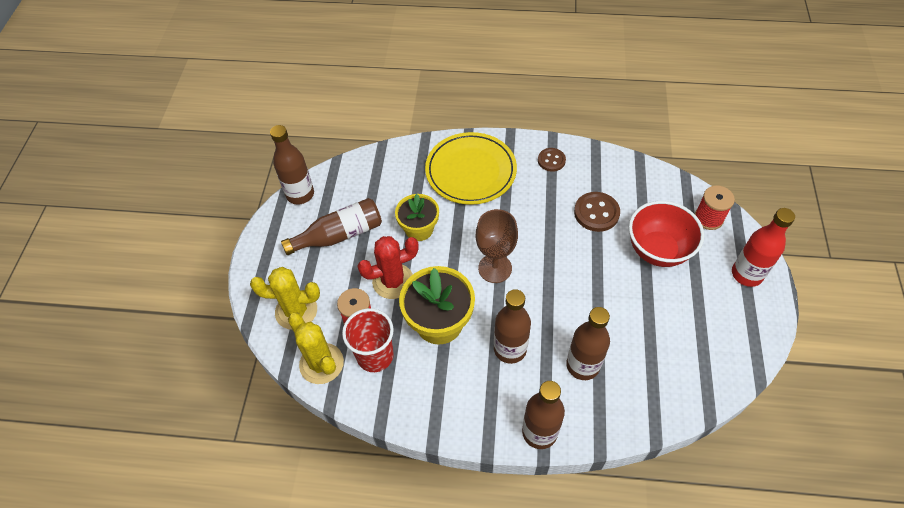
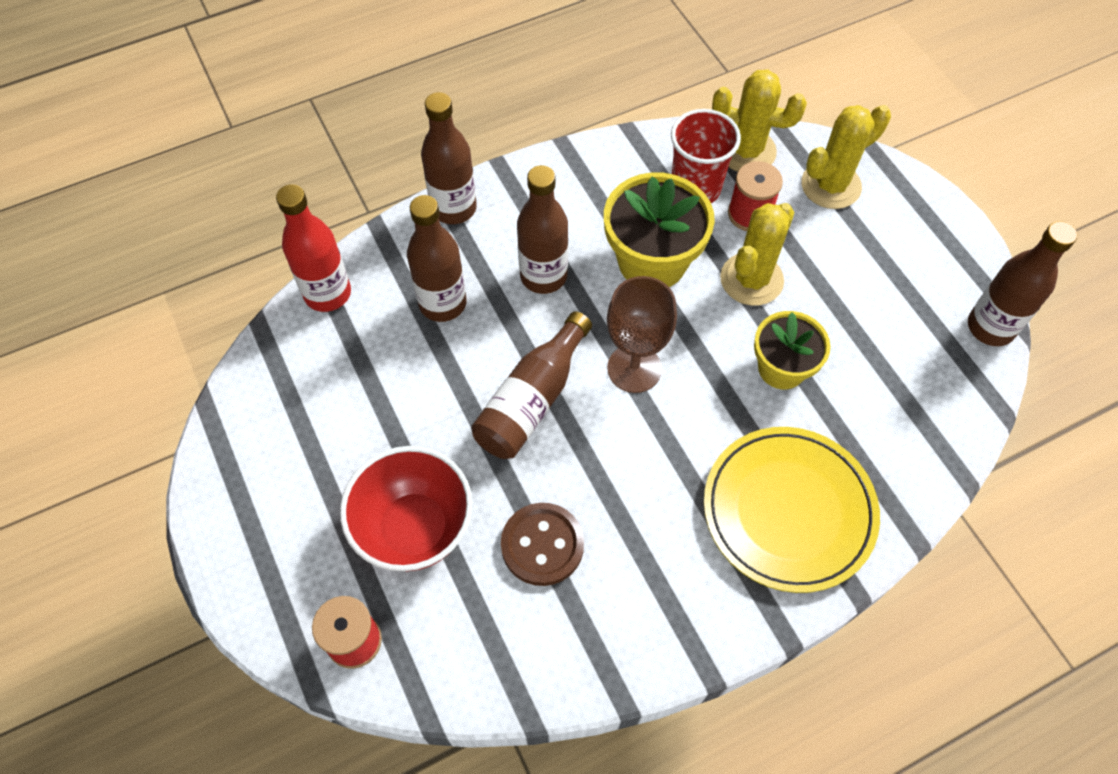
camera: 145 degrees right, 5 degrees up
(339, 235) = (877, 300): brown bottle -> brown bottle (532, 400)
(393, 281) = (751, 279): red cactus -> yellow cactus
(551, 160) = (676, 612): brown button -> none
(746, 274) = (261, 561): red bottle -> red bottle (327, 293)

